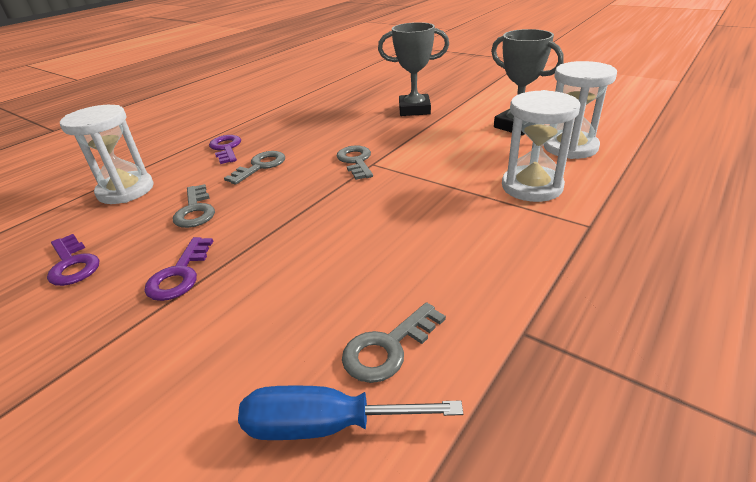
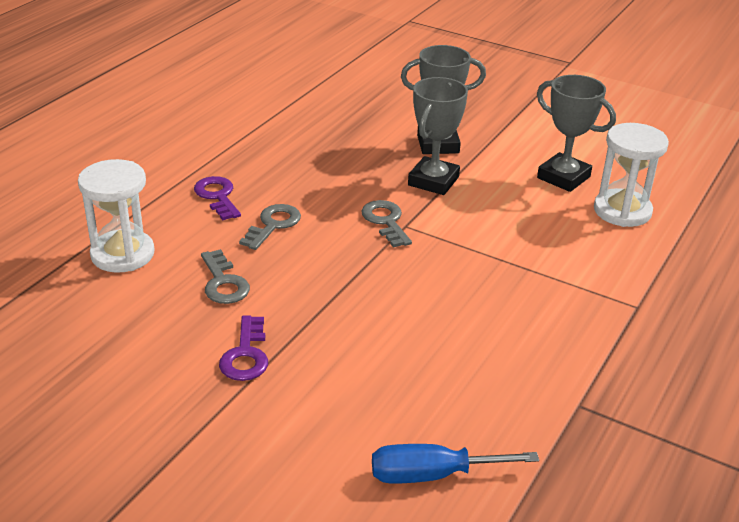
camera: 10 degrees left, 0 degrees up
(72, 264) = (121, 344): purple key -> none
(388, 348) = (468, 418): grey key -> none
(404, 132) = (433, 181): none -> grey trophy
(532, 187) = (582, 261): white hourglass -> none

